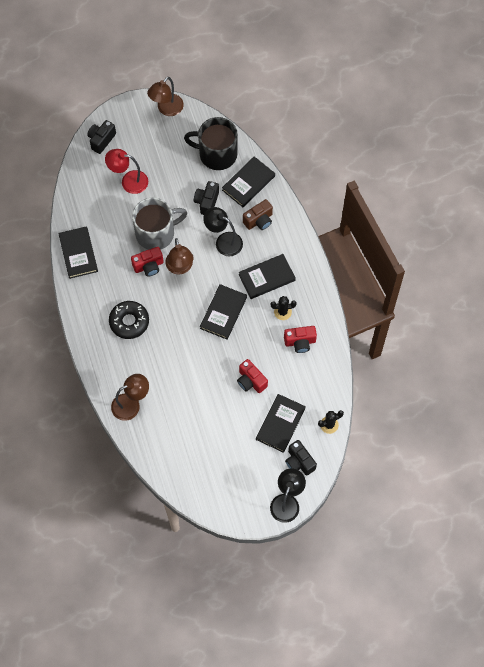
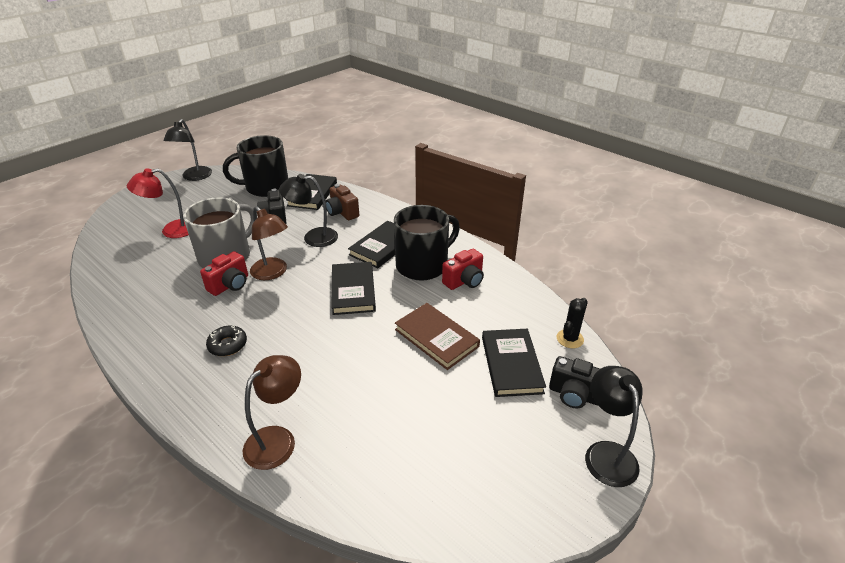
camera: 30 degrees left, 30 degrees down
(78, 253) = (122, 306): black book -> none
(101, 140) = (124, 213): black camera -> none
(129, 322) = (227, 345): black donut -> black donut, size x0.63
(166, 109) = (194, 177): brown lamp -> black lamp
(251, 381) = (436, 338): red camera -> brown book
(259, 220) = (342, 213): brown camera -> brown camera turned 120 degrees clockwise
(282, 312) = (423, 265): black cactus -> black mug

